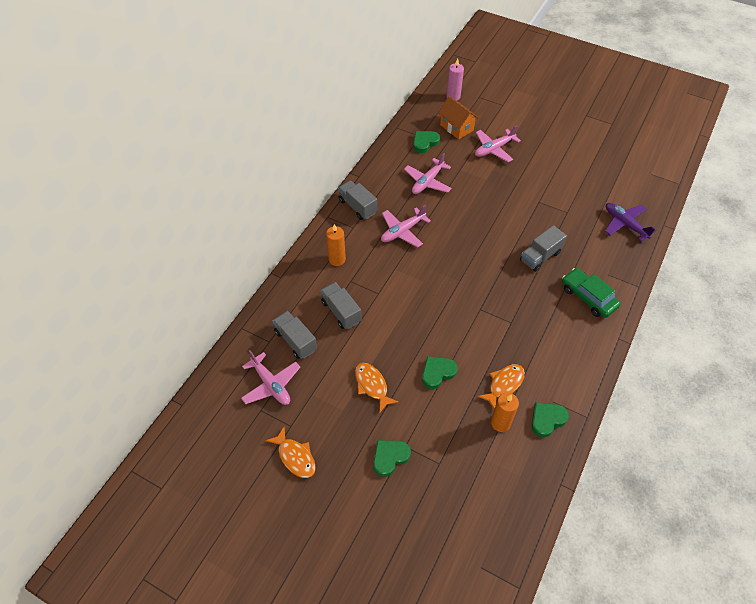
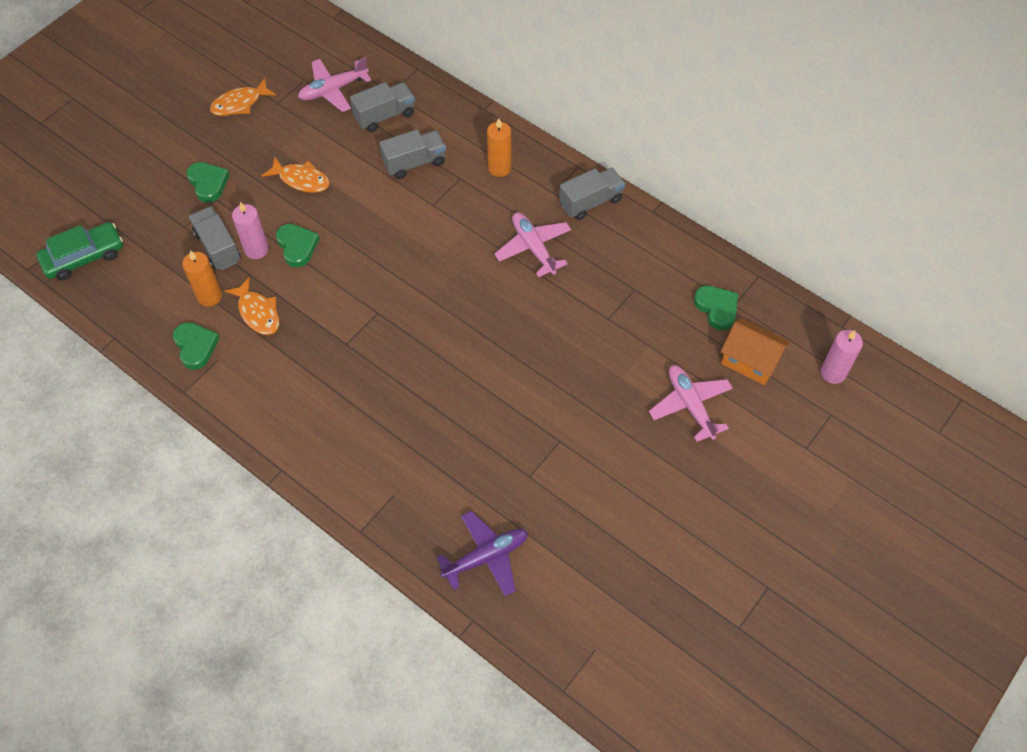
camera: 100 degrees right, 5 degrees up
(372, 385) = (301, 180): orange fish -> orange fish turned 45 degrees clockwise
(427, 182) = (627, 296): pink plane -> none
(448, 401) = (256, 249): none -> pink candle
(456, 127) = (750, 361): orange house -> orange house turned 60 degrees clockwise
(540, 257) = (448, 410): grey truck -> grey truck (218, 247)
(588, 297) = (360, 453): green car -> green car (84, 257)

